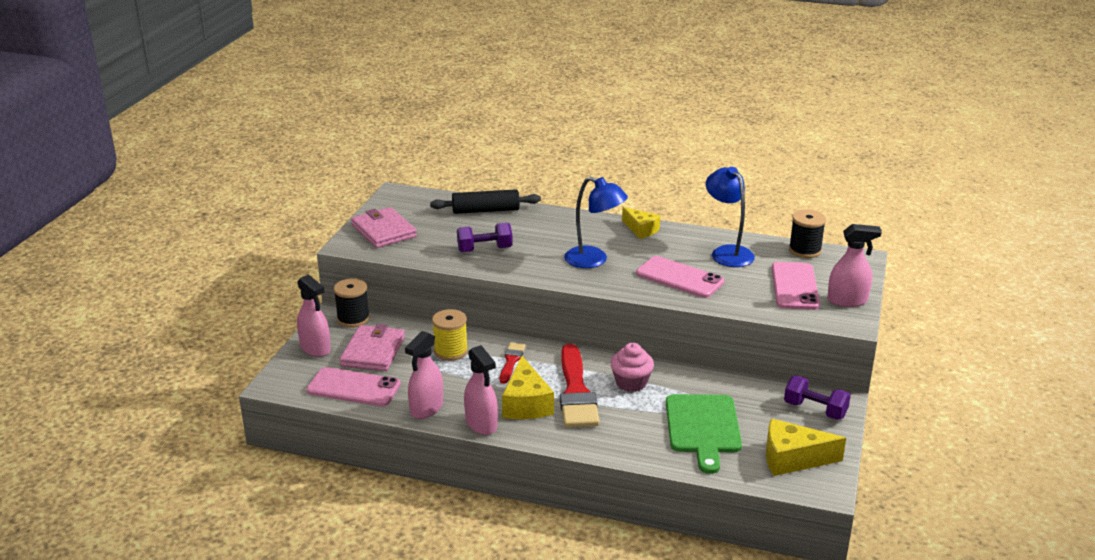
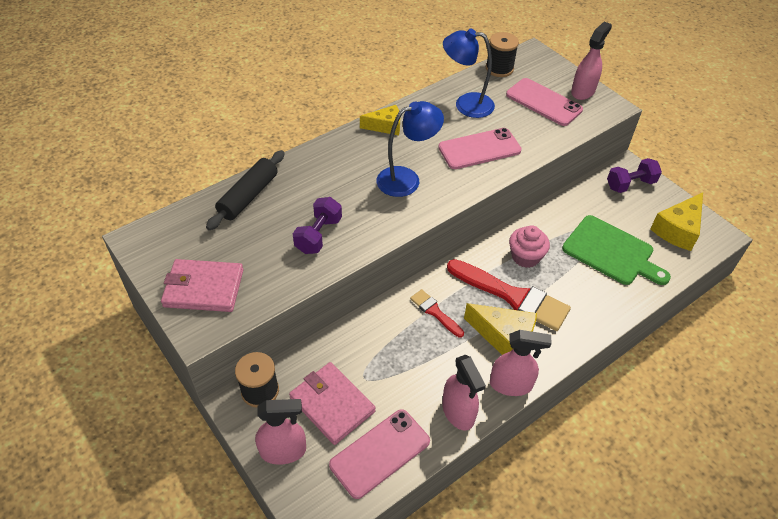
camera: 55 degrees left, 20 degrees up
(451, 351) = (384, 345): yellow spool -> none

